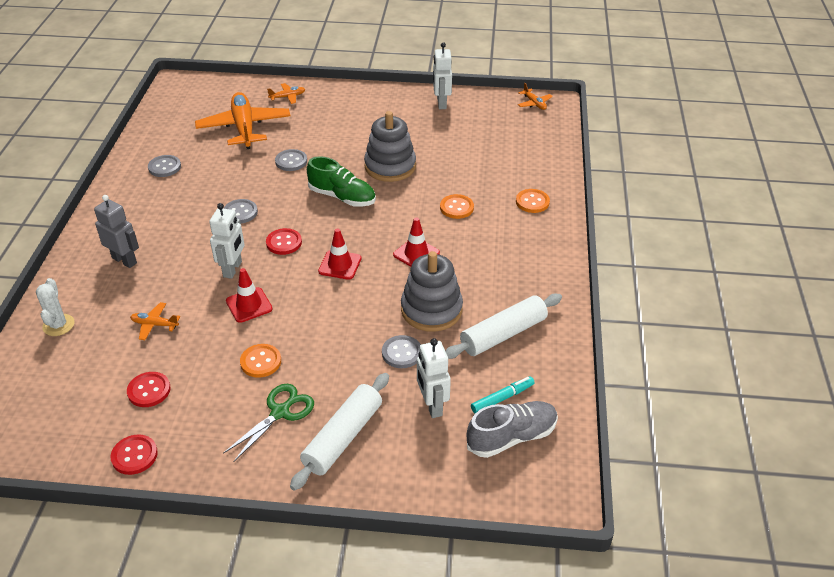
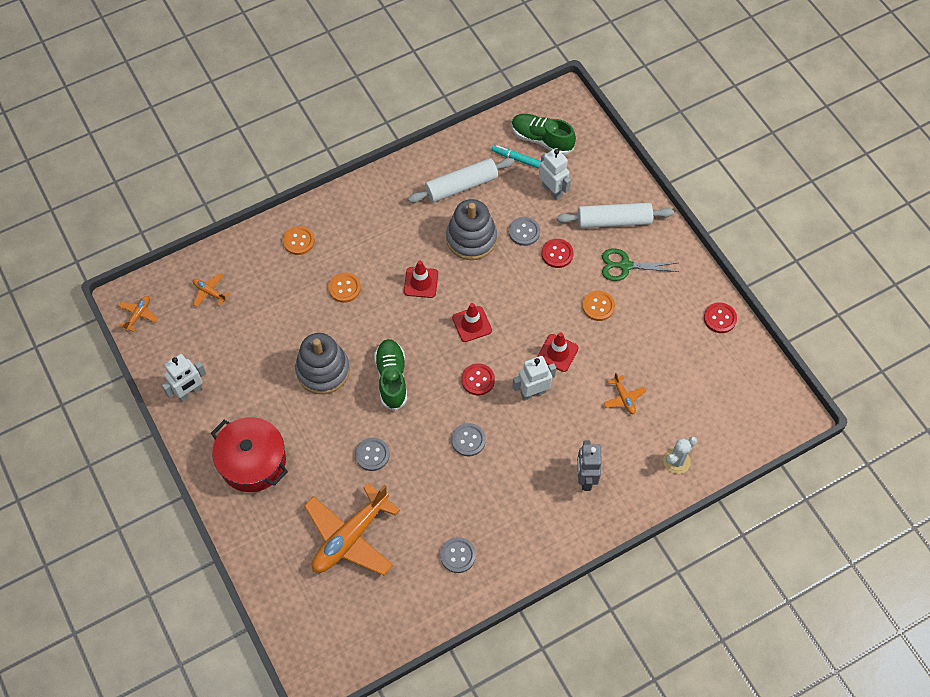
camera: 125 degrees left, 20 degrees up
(149, 390) = (674, 352): red button -> red button (557, 254)
(287, 97) = (270, 540): orange plane -> orange plane (210, 292)
(353, 110) = (253, 462): none -> red pot
(432, 405) = (552, 191): white robot -> white robot turned 75 degrees counterclockwise
(503, 334) = (461, 186): white rolling pin -> white rolling pin turned 45 degrees counterclockwise
(511, 437) = (542, 139): grey shoe -> green shoe

